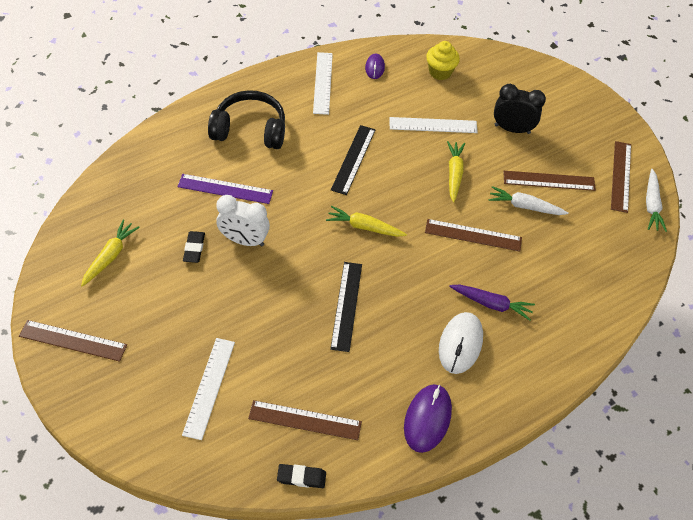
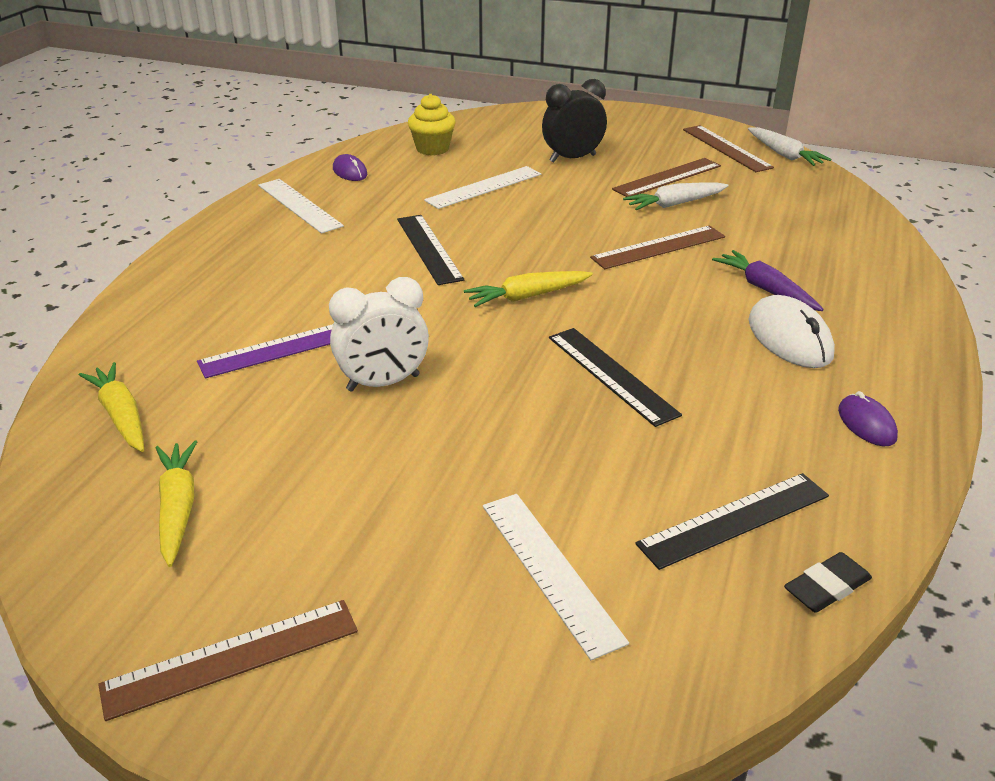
camera: 35 degrees left, 20 degrees down
(194, 248) = (316, 428): black eraser -> none
(250, 130) = (250, 280): black headphones -> none
(305, 420) = (734, 520): brown ruler -> black ruler
(427, 419) = (866, 424): purple mouse -> purple mouse, size x0.59
(454, 174) = (564, 212): yellow carrot -> yellow carrot (121, 416)
(491, 304) = (765, 289): purple carrot -> purple carrot turned 105 degrees counterclockwise

